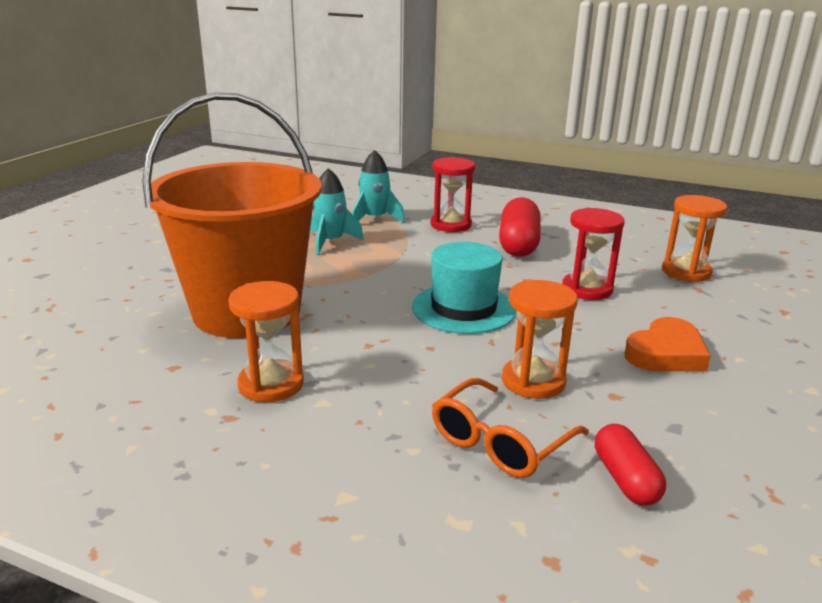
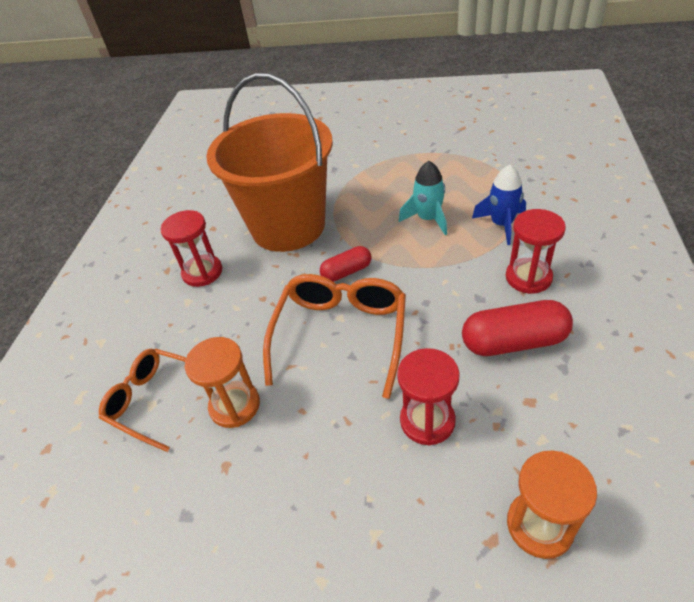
camera: 80 degrees right, 20 degrees up
(271, 384) = (202, 272): orange hourglass -> red hourglass
(374, 219) = (501, 224): turquoise rocket -> blue rocket
(463, 308) = (341, 335): turquoise hat -> orange glasses
(625, 479) = (118, 482): red capsule -> red capsule (346, 272)
(666, 353) = (309, 505): orange heart -> none

